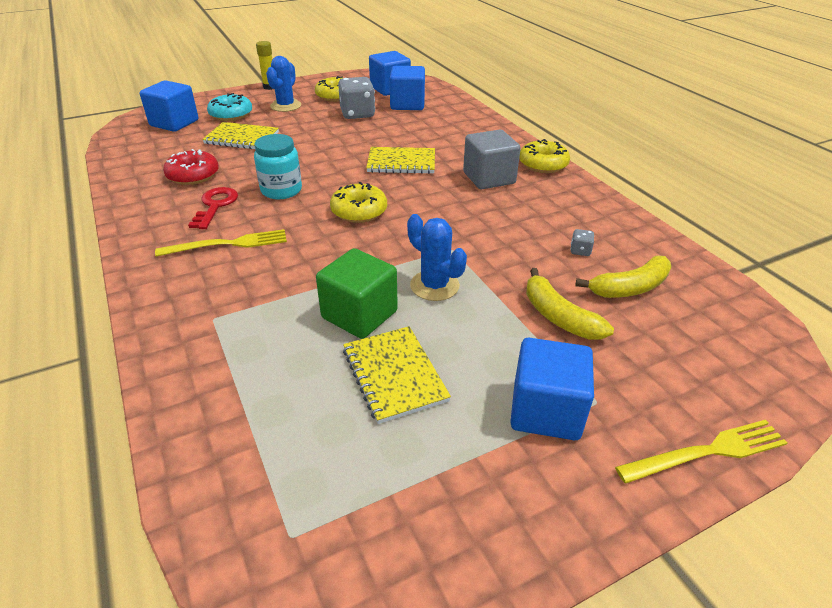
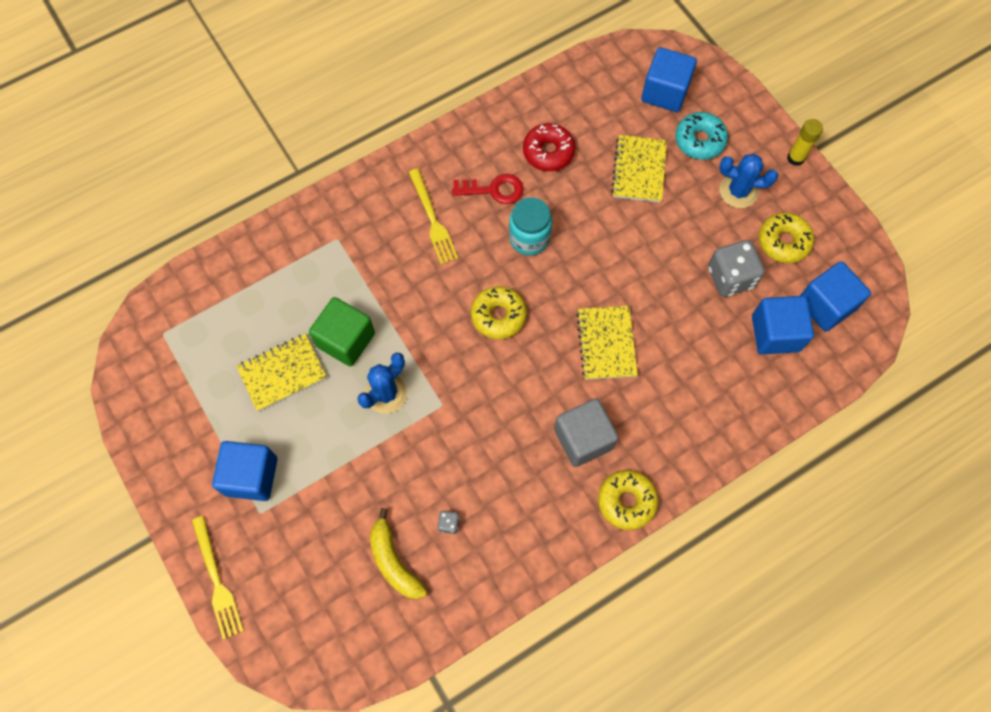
camera: 85 degrees right, 30 degrees up
(559, 316) = (351, 494): yellow banana -> none

